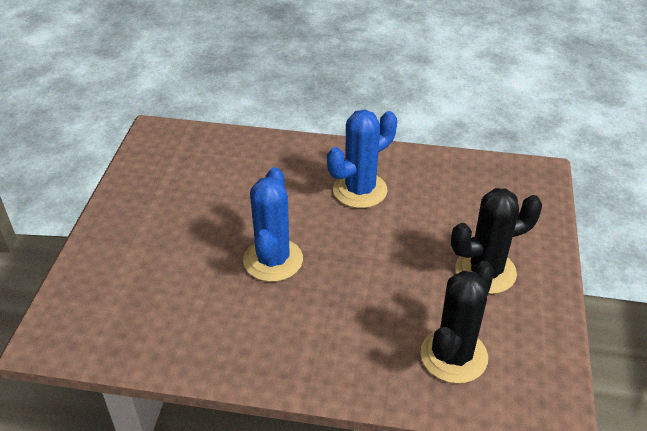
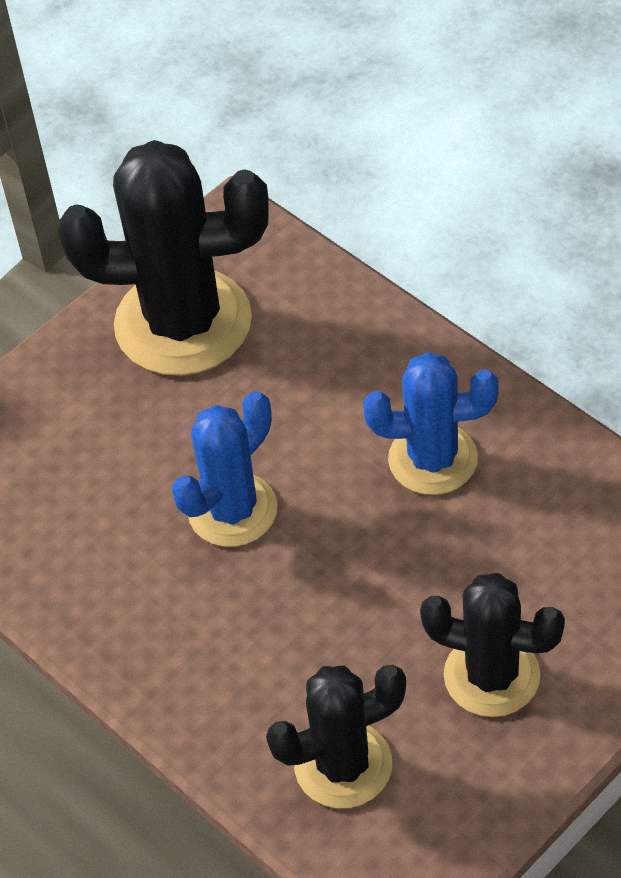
camera: 40 degrees right, 10 degrees up
(166, 186) = (183, 323): none -> black cactus

